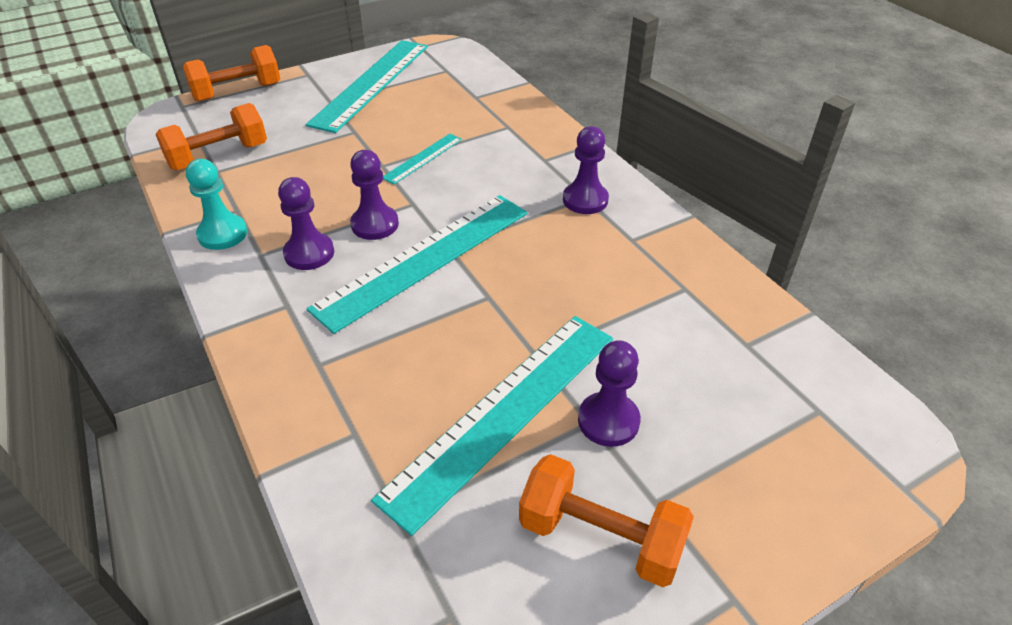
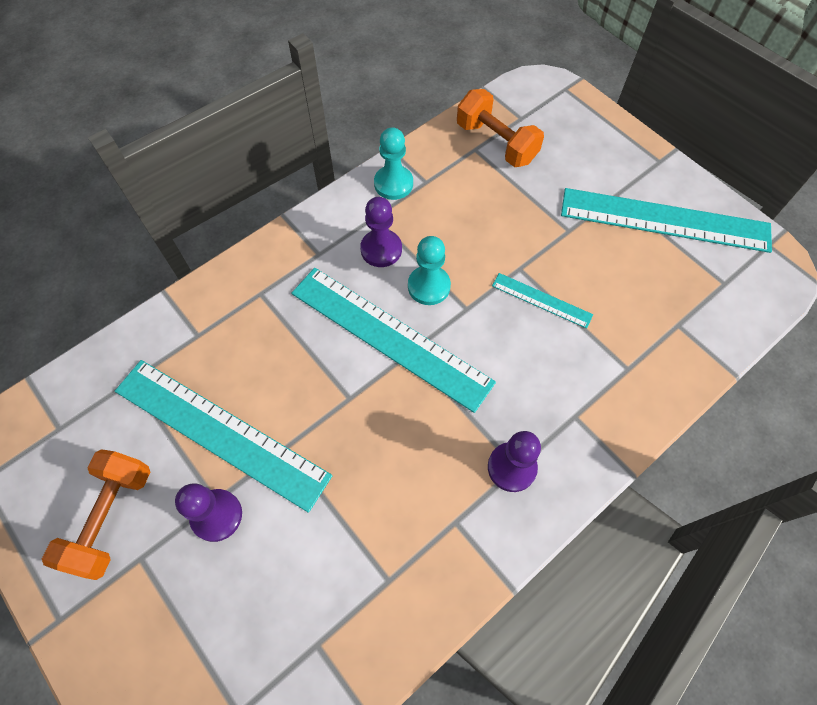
camera: 80 degrees right, 20 degrees up
(237, 92) = (603, 118): orange dumbbell -> none
(375, 224) = (429, 286): purple pawn -> turquoise pawn

